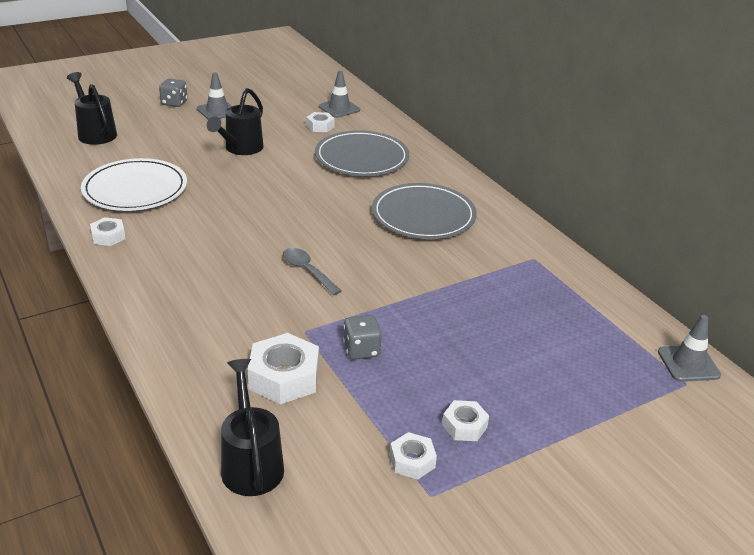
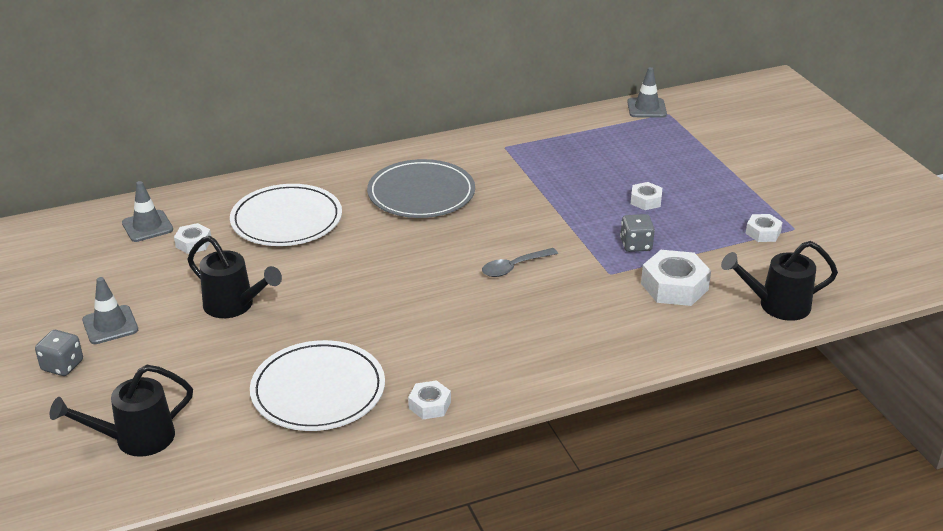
camera: 80 degrees left, 0 degrees up
(361, 157) = (286, 220): grey plate -> white plate
(464, 426) = (723, 207): white nut -> white nut (646, 201)

